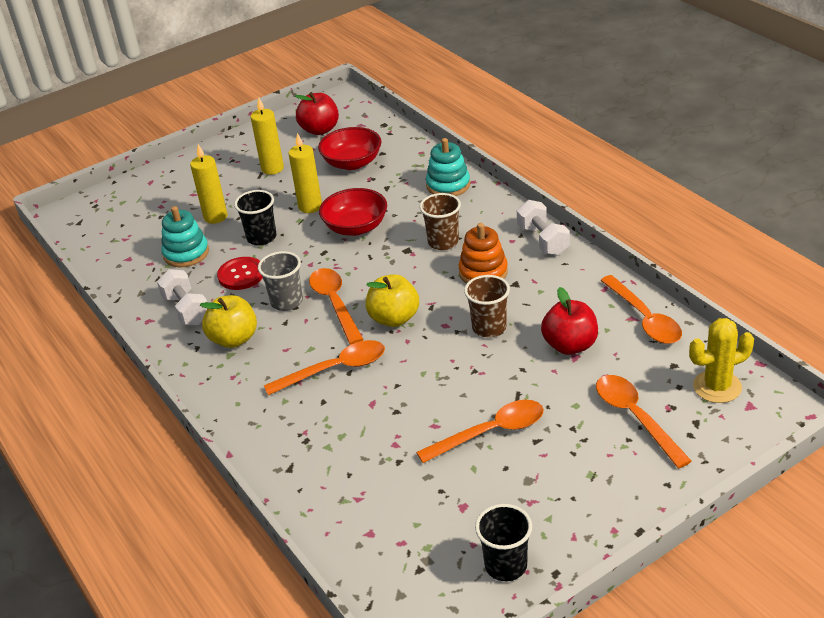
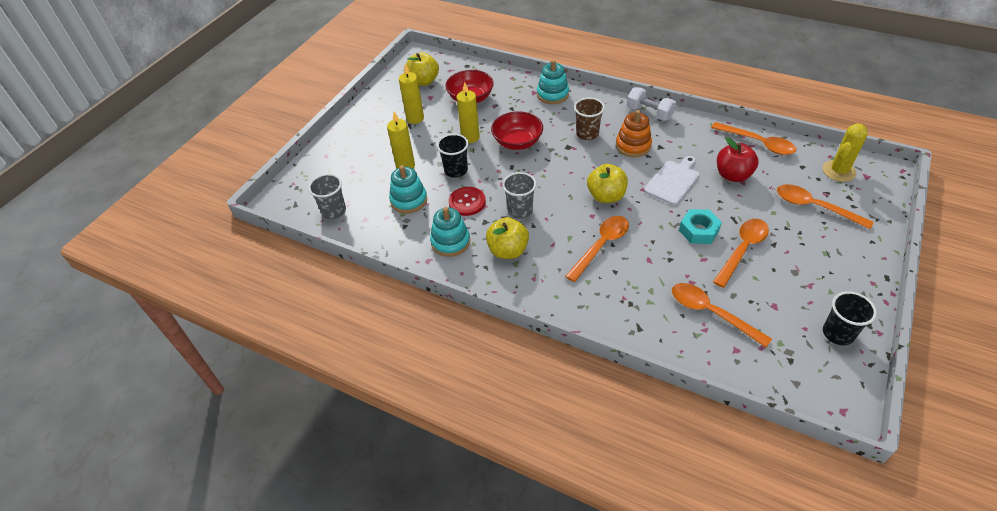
camera: 30 degrees left, 10 degrees up
(107, 241) = (334, 211): none -> grey cup
(186, 310) = (450, 242): white dumbbell -> turquoise stacking toy
(320, 130) = (424, 81): red apple -> yellow apple
(335, 303) = (555, 200): orange spoon -> orange spoon (710, 313)
(461, 393) = (698, 230): none -> turquoise nut
(489, 328) = (673, 181): brown cup -> white cutting board

